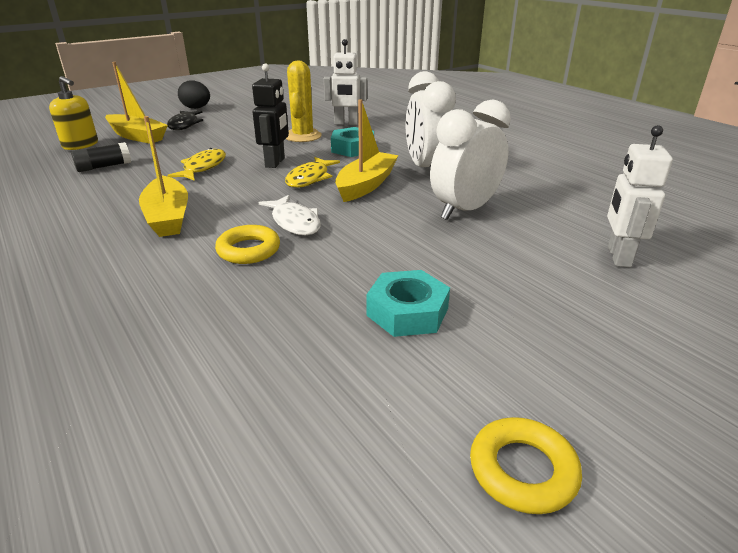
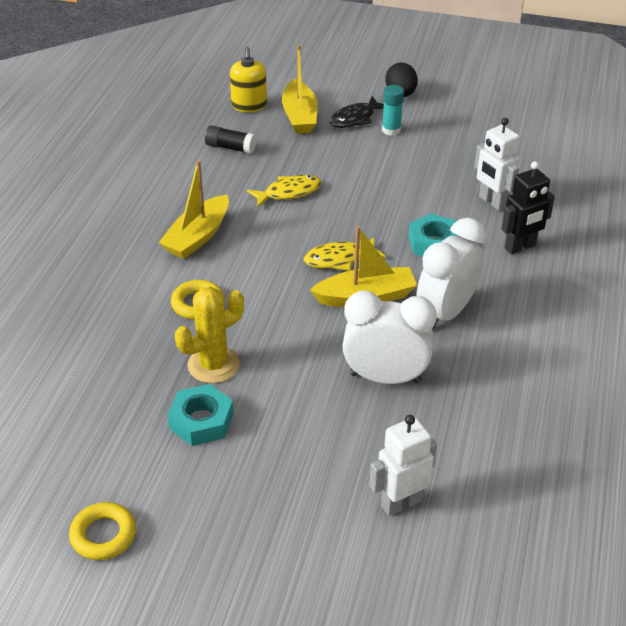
camera: 50 degrees right, 10 degrees up
(221, 121) = (391, 130): none -> turquoise glue stick
(275, 162) = (345, 221): black robot -> black robot (520, 247)
(294, 222) = (258, 299): white fish -> none
(303, 136) = (422, 197): yellow cactus -> yellow cactus (213, 365)

